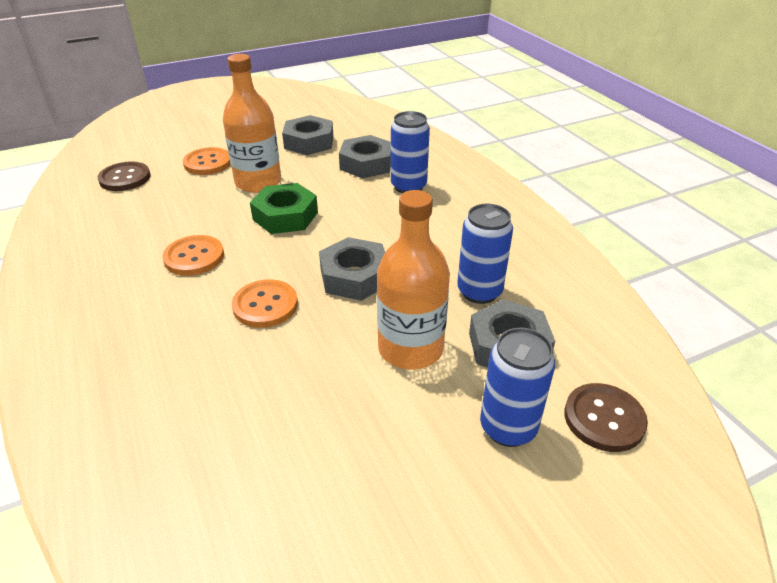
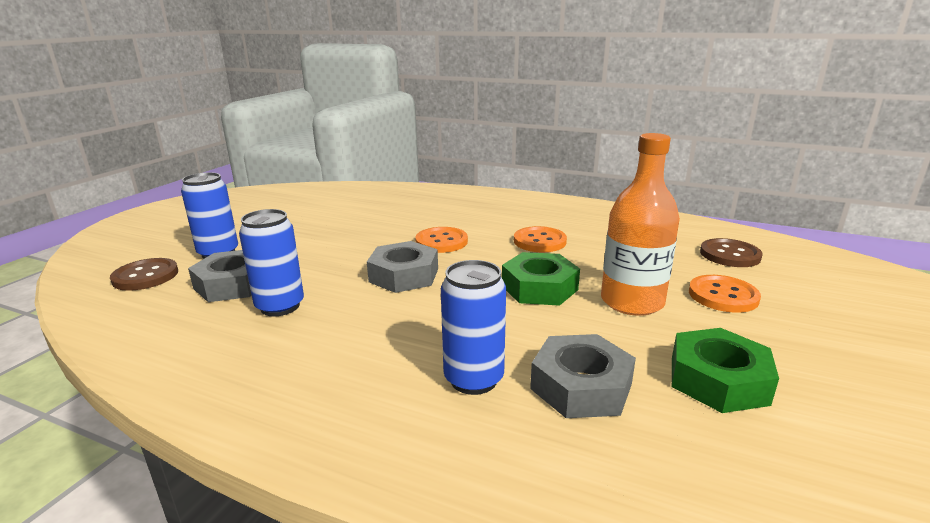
camera: 140 degrees right, 15 degrees down
(309, 142) = (718, 380): grey nut -> green nut
(410, 348) = (312, 259): orange bottle -> none

